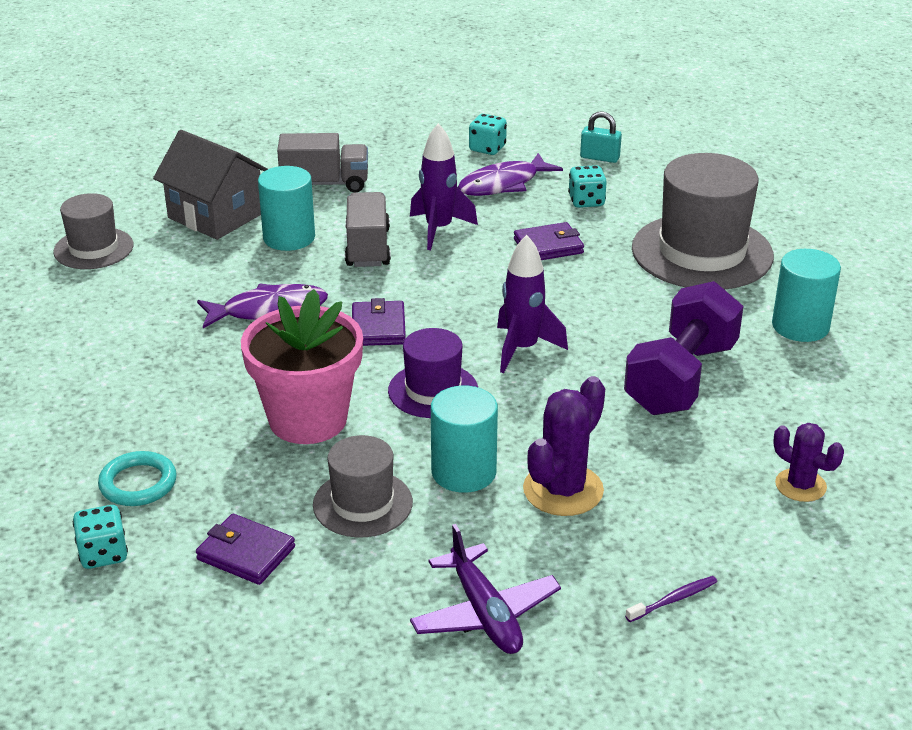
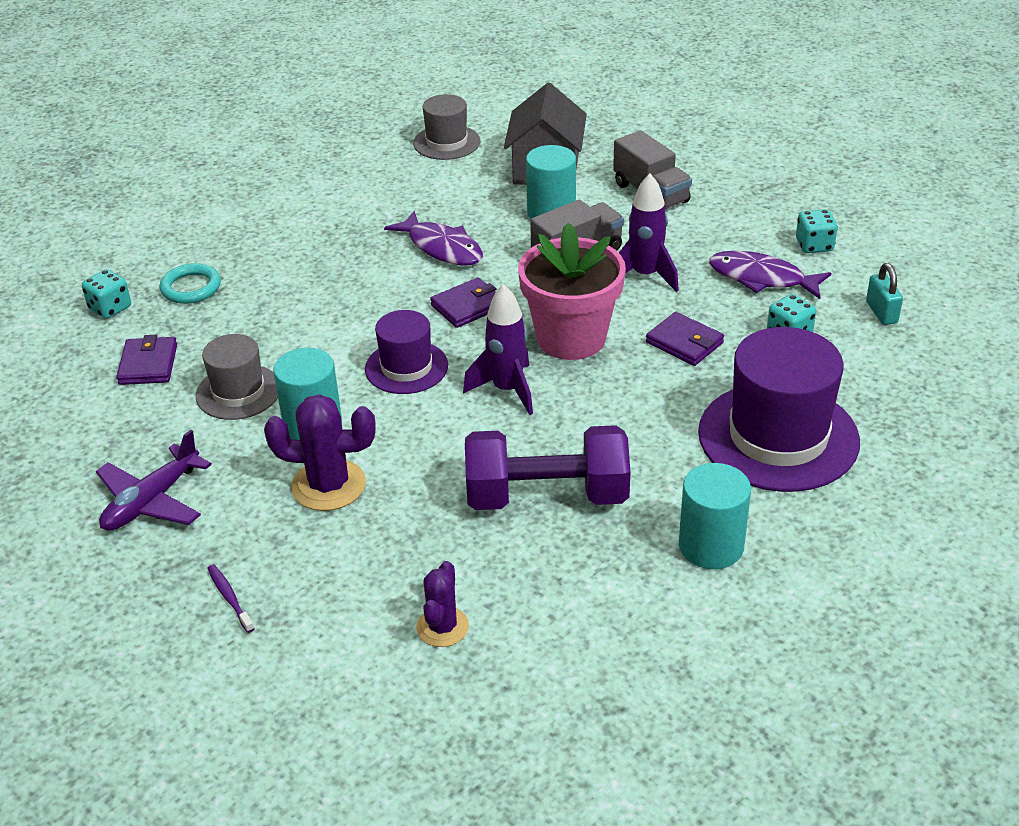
camera: 60 degrees right, 5 degrees up
(308, 419) = (319, 325): pink flower pot -> pink flower pot (571, 338)
(673, 600) = (230, 598): purple toothbrush -> purple toothbrush turned 150 degrees counterclockwise
(702, 252) = (778, 437): grey hat -> purple hat

